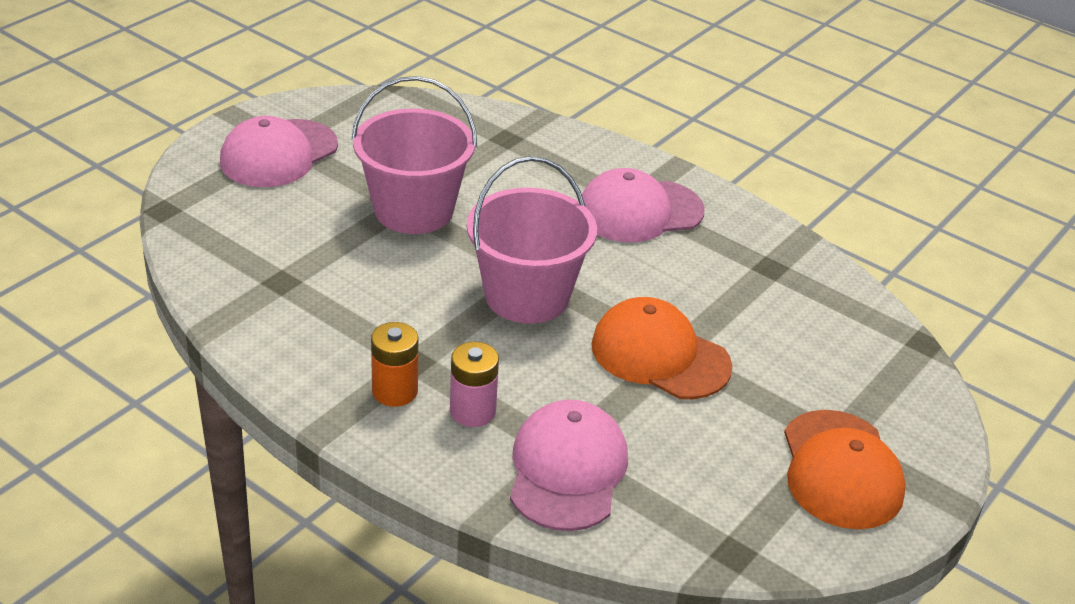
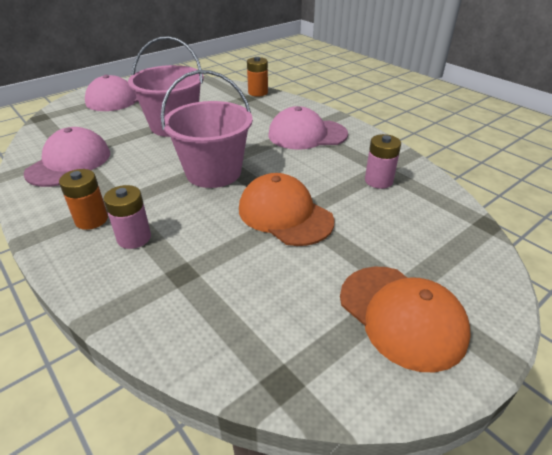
camera: 15 degrees right, 0 degrees up
(520, 123) = (258, 92): none -> orange battery
(567, 470) = (176, 288): pink cap -> pink cap (69, 163)
(770, 289) = (378, 181): none -> pink battery
(841, 470) = (401, 315): orange cap -> orange cap turned 45 degrees counterclockwise

